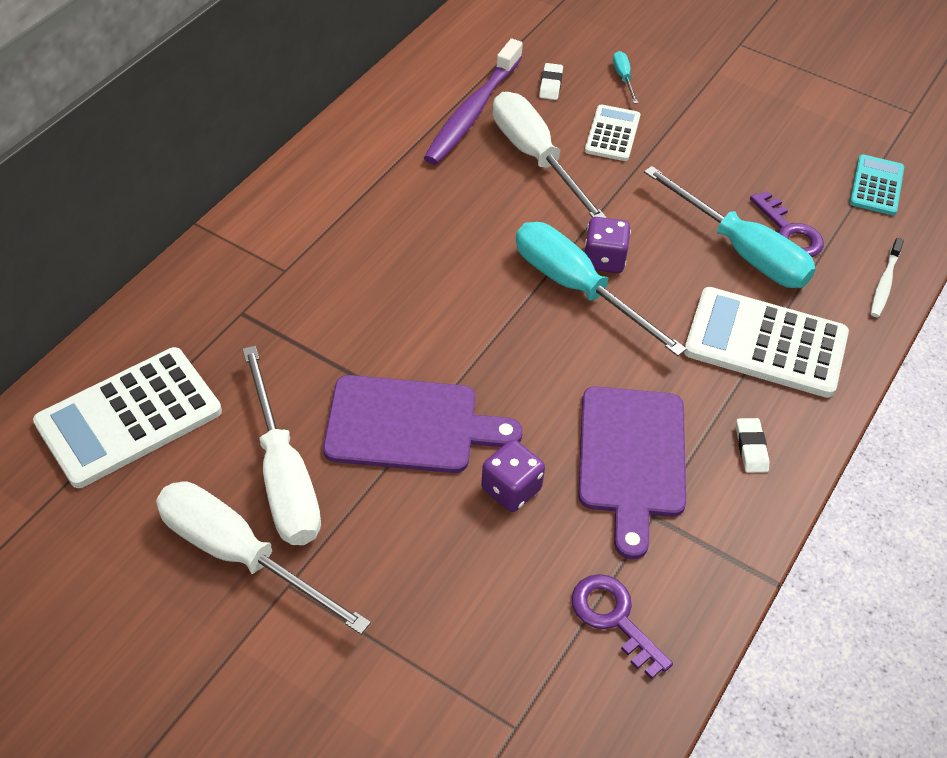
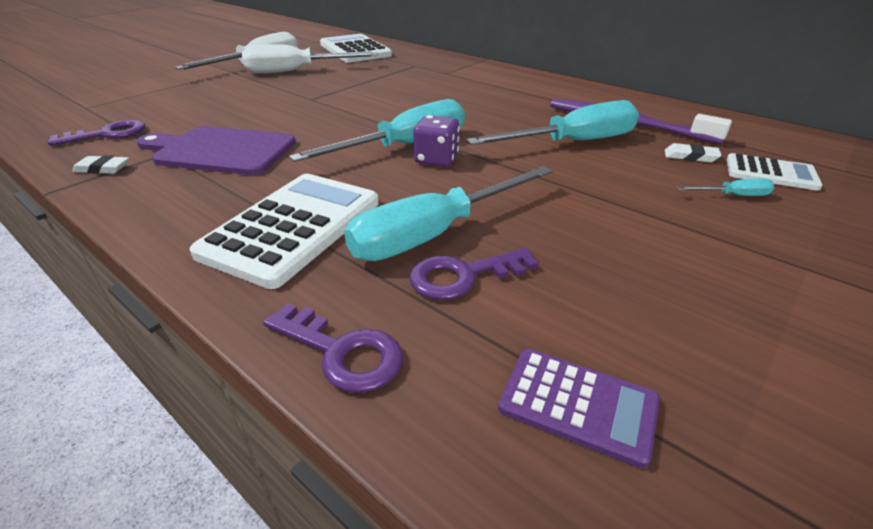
camera: 100 degrees right, 15 degrees down
(409, 426) = (307, 94): purple cutting board -> none
(511, 489) = (235, 115): purple dice -> none
(535, 157) = (572, 142): white screwdriver -> turquoise screwdriver
(612, 134) = (623, 180): white calculator -> white calculator (770, 173)
(751, 448) = (179, 200): white eraser -> white eraser (102, 169)
(876, 186) = (578, 404): turquoise calculator -> purple calculator
(884, 283) = (342, 352): white toothbrush -> purple key

